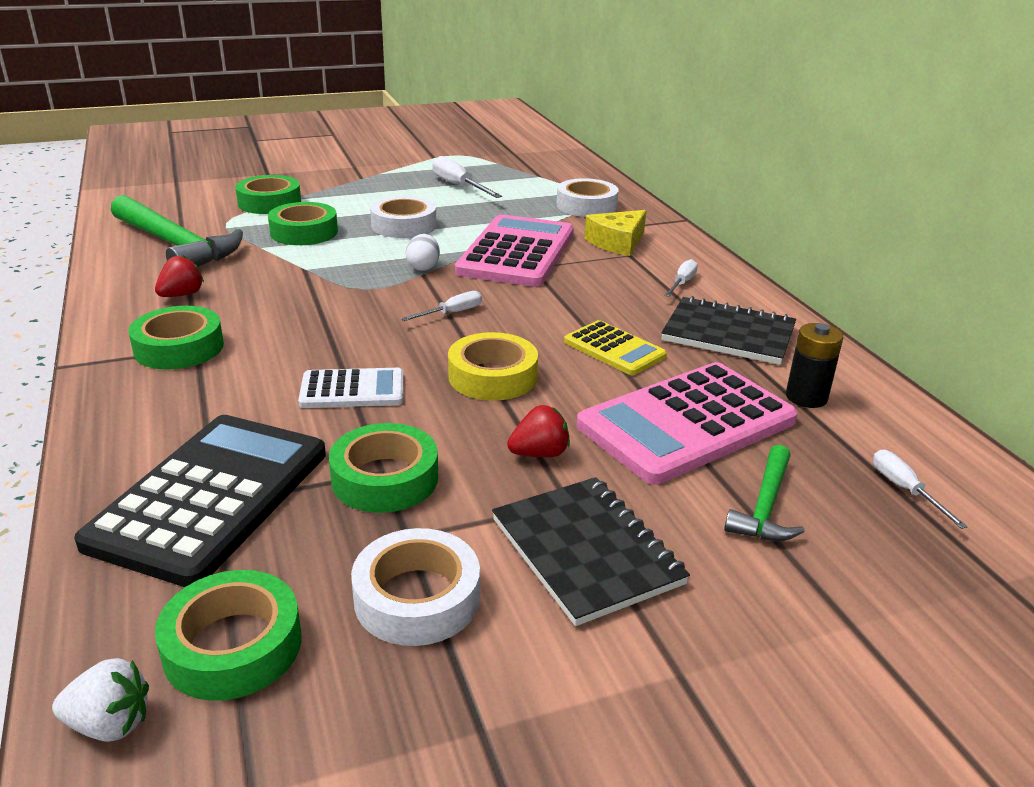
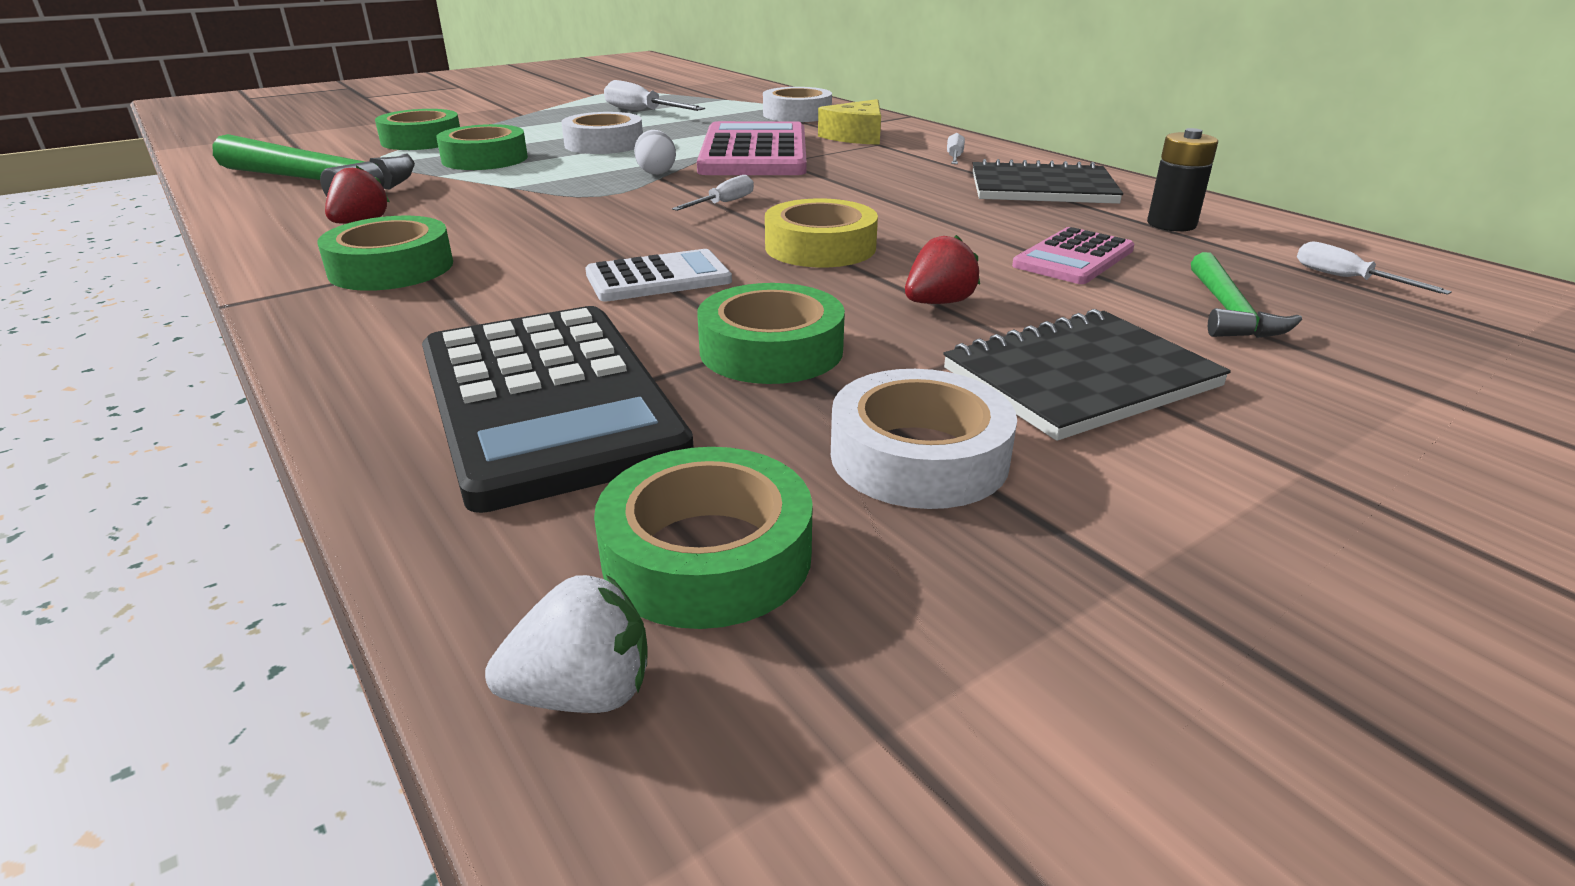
camera: 15 degrees left, 0 degrees up
(211, 497) = (547, 402): black calculator -> black calculator turned 150 degrees clockwise
(586, 551) = (1080, 378): black notebook -> black notebook turned 75 degrees counterclockwise
(614, 349) = (935, 211): yellow calculator -> none
(686, 423) = (1073, 258): pink calculator -> pink calculator, size x0.53

